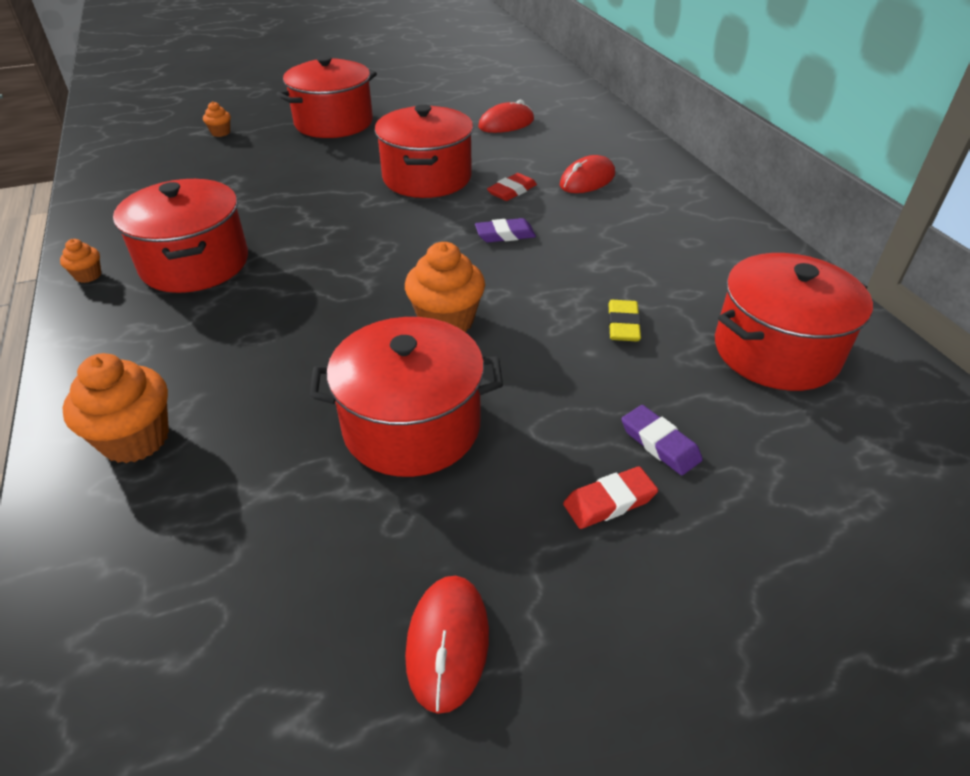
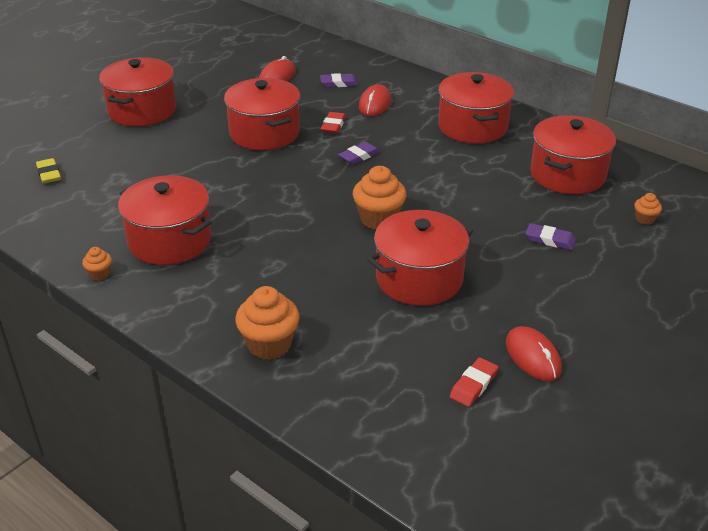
camera: 30 degrees left, 5 degrees down
(220, 133) = (56, 144): orange cupcake -> orange cupcake (645, 219)
(568, 147) = (339, 83): none -> purple eraser
(609, 502) = (550, 274): red eraser -> red eraser (473, 385)
(623, 325) = (479, 187): yellow eraser -> yellow eraser (49, 174)
(689, 241) = (472, 127): none -> red pot

